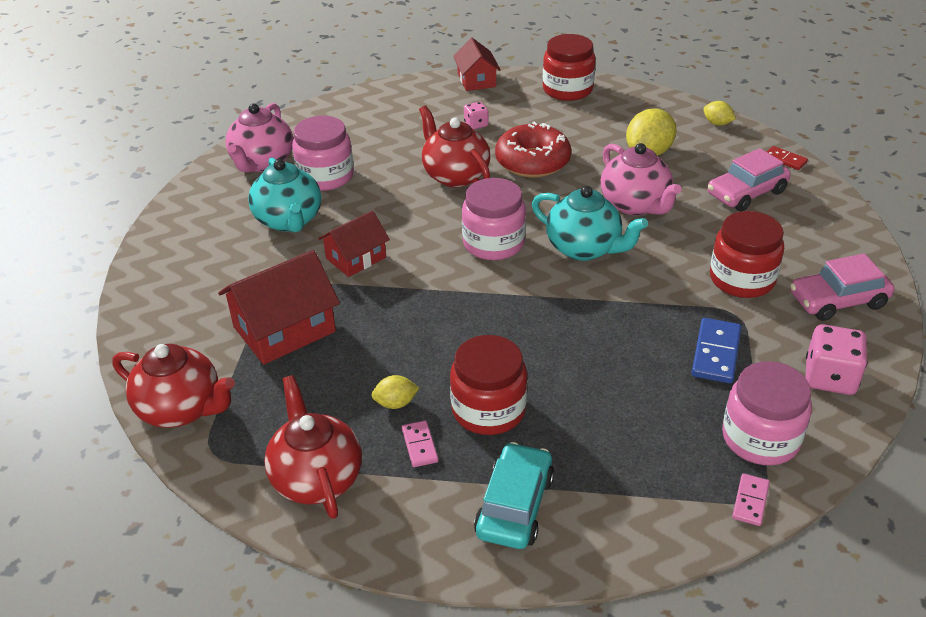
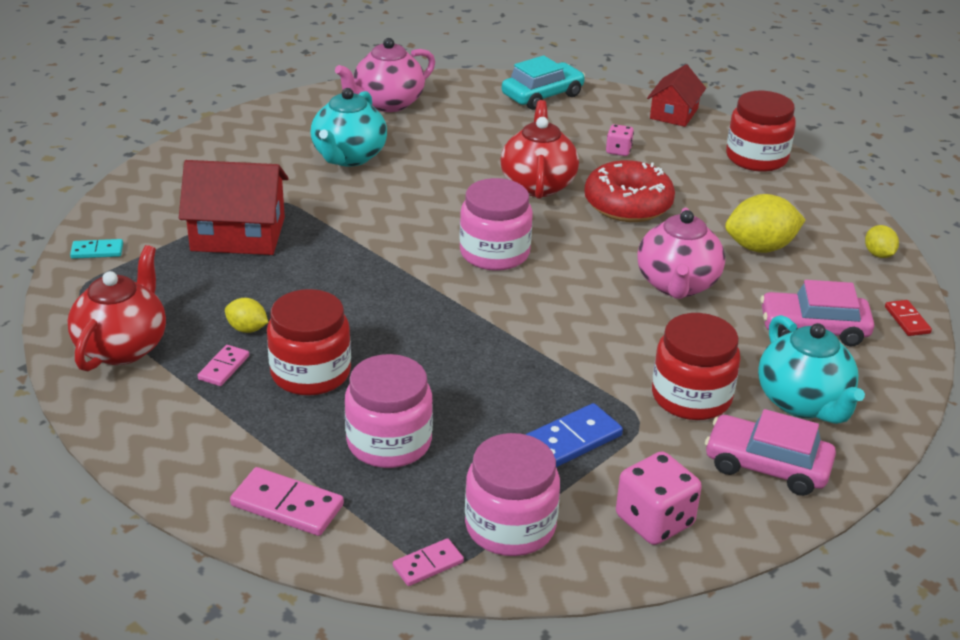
camera: 35 degrees right, 5 degrees down
(182, 409) = (97, 251): red teapot -> turquoise domino
(325, 176) = (424, 136): pink jar -> pink jar (389, 442)
(356, 258) = (363, 209): red house -> none
(514, 506) = (234, 449): turquoise car -> turquoise car (542, 95)
(584, 248) = (572, 297): turquoise teapot -> turquoise teapot (803, 403)
(608, 523) = (287, 505): none -> pink domino

